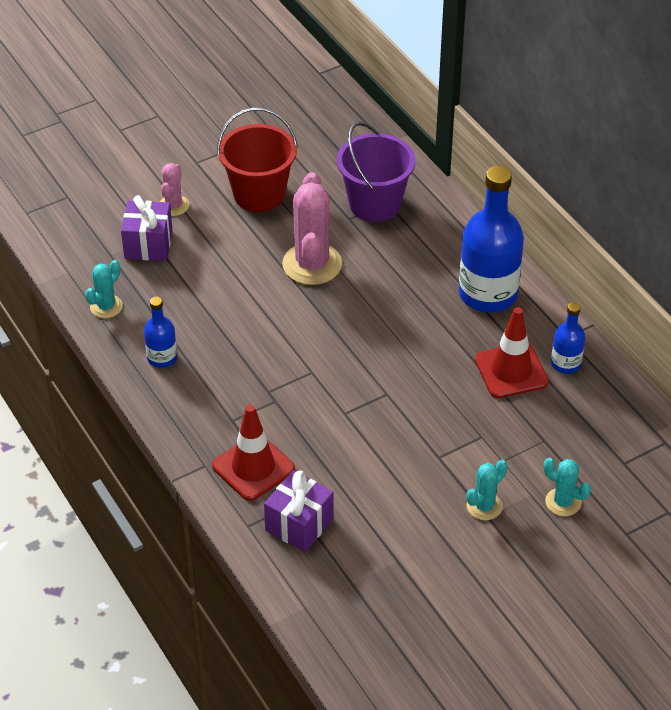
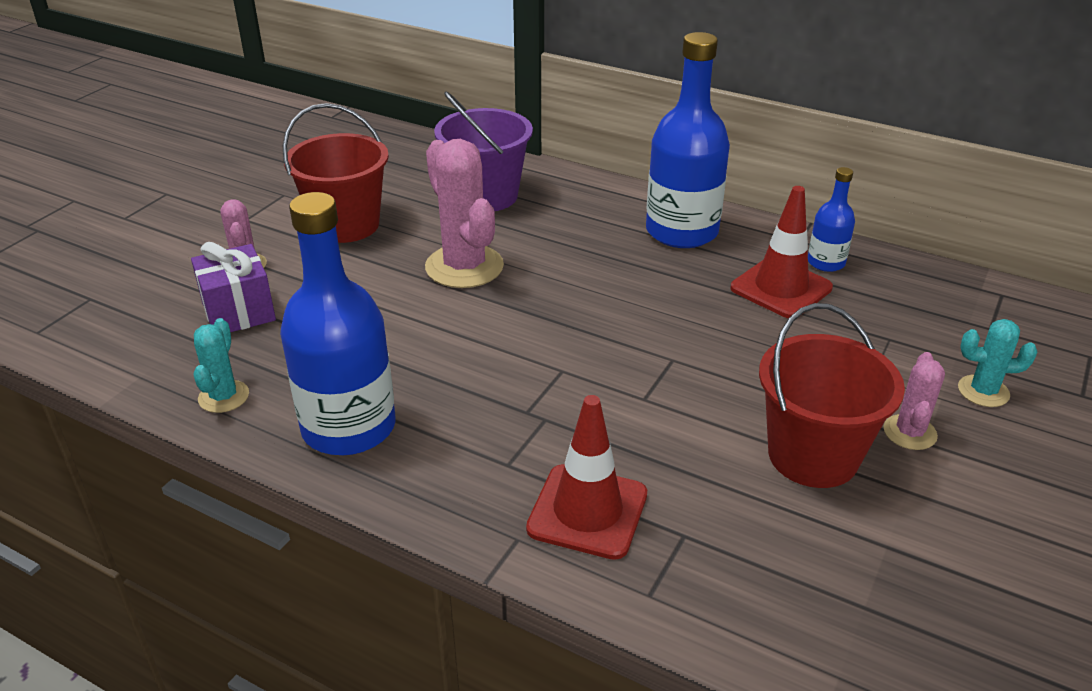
camera: 30 degrees left, 10 degrees down
(162, 358) = (349, 427): blue bottle -> blue bottle, size x2.02
(299, 524) = (717, 559): purple gift -> none
(410, 493) = (813, 455): none -> red bucket
(484, 506) = (909, 432): turquoise cactus -> pink cactus

